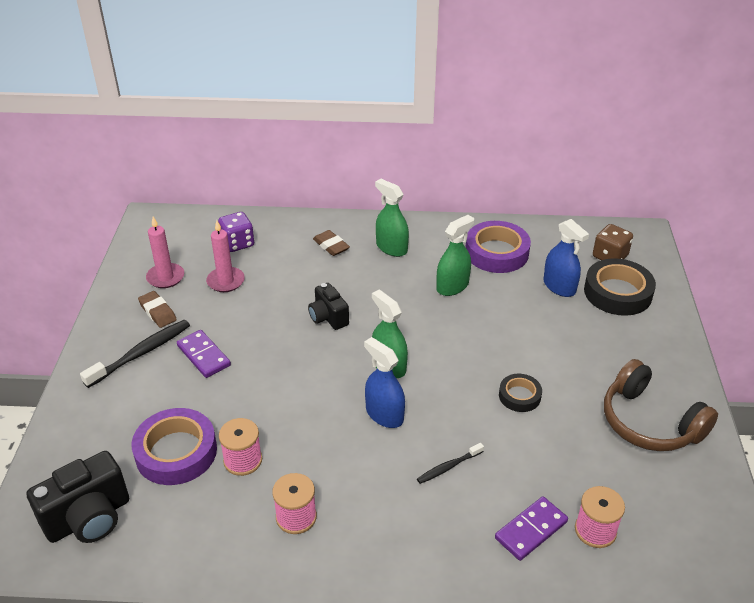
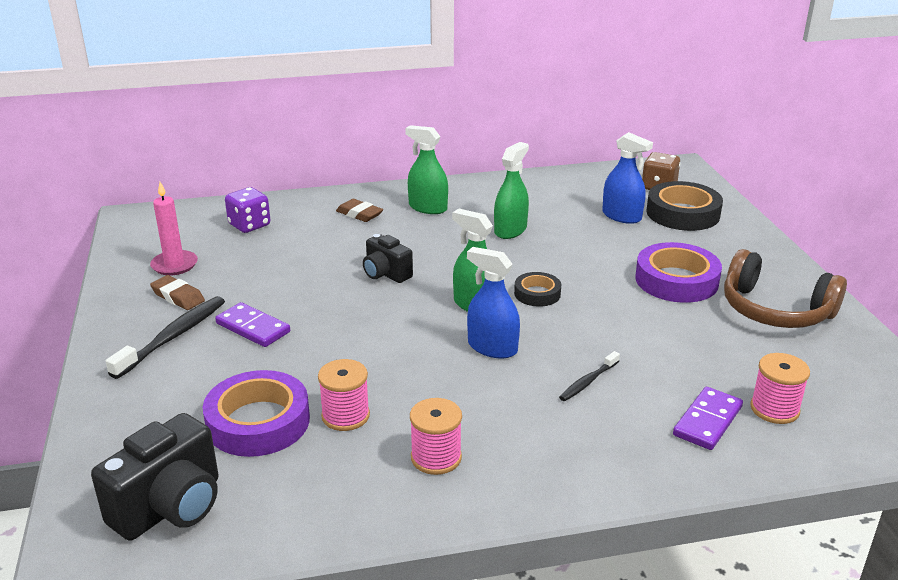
camera: 15 degrees left, 10 degrees down
(226, 281) = (250, 259): pink candle -> none
(496, 252) = (542, 198): purple tape -> purple tape (676, 280)
(519, 396) = (631, 309): black tape -> black tape (537, 294)

